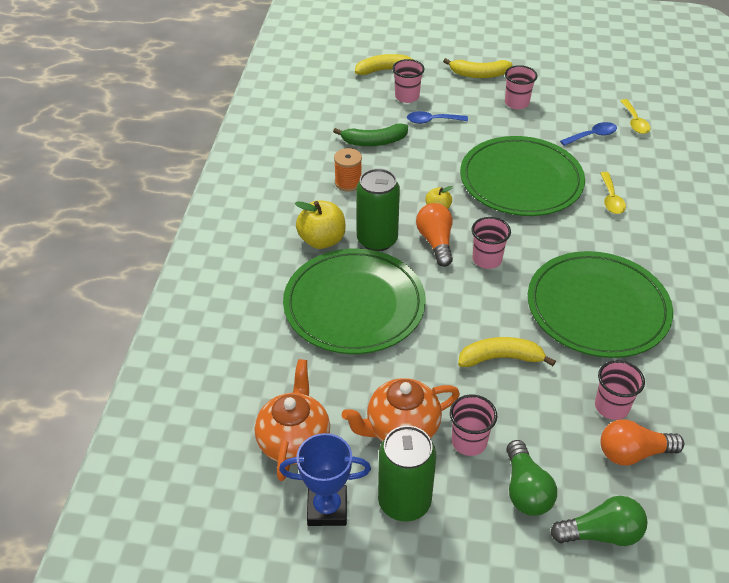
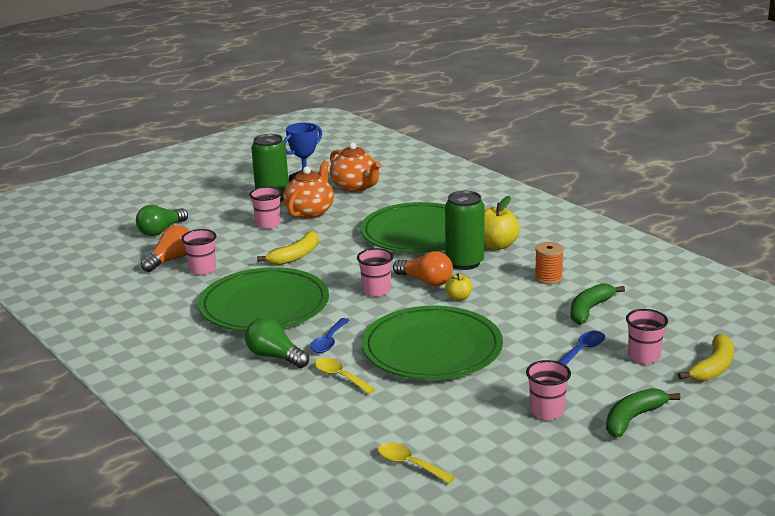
camera: 135 degrees right, 20 degrees down
(479, 74) = (633, 419): yellow banana -> green banana
(525, 490) = (216, 225): green light bulb -> green light bulb (275, 357)
(592, 136) = (430, 423): blue spoon -> blue spoon (328, 341)

